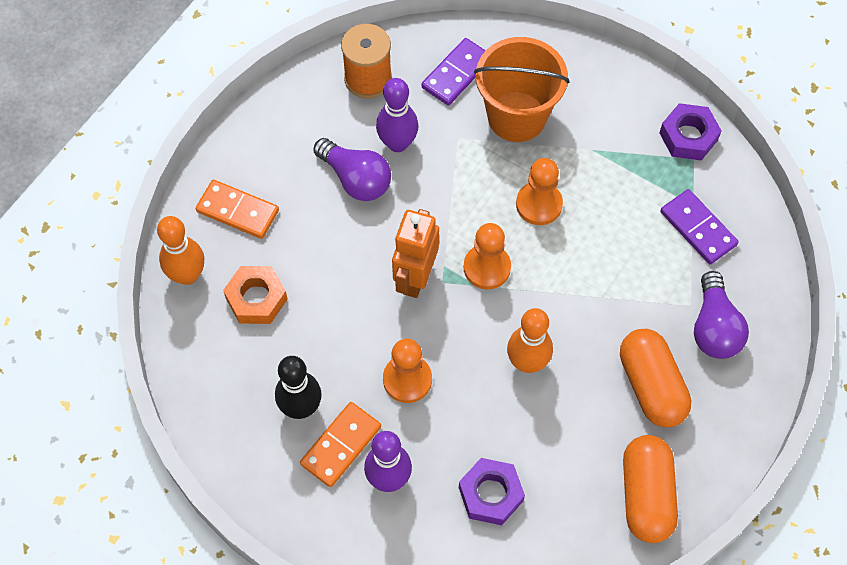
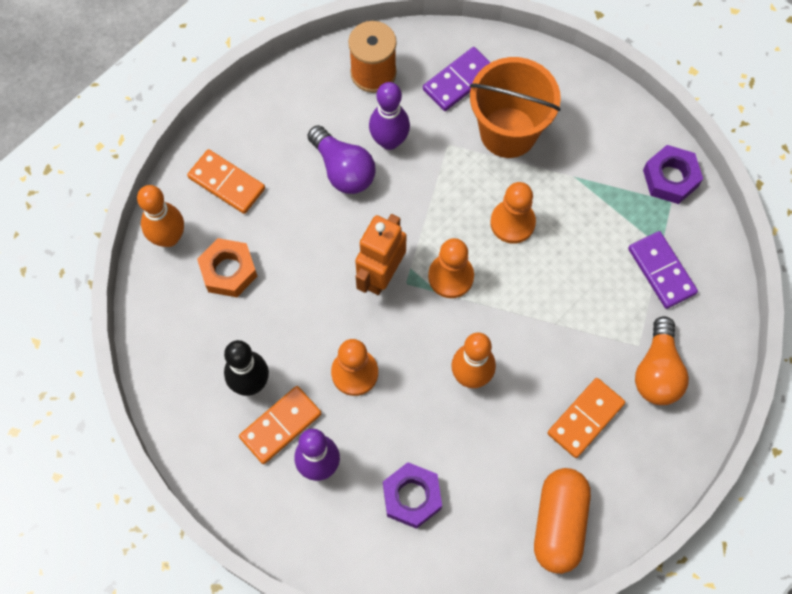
camera: 10 degrees right, 5 degrees up
(651, 386) = (585, 418): orange capsule -> orange domino
(714, 328) = (657, 372): purple light bulb -> orange light bulb

